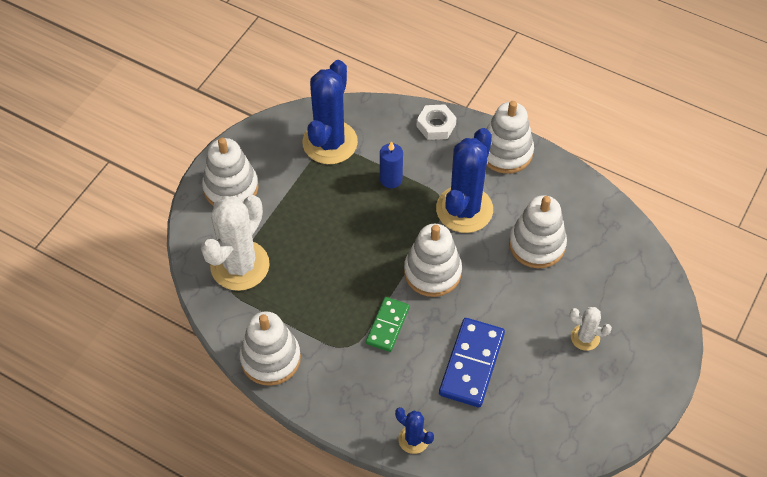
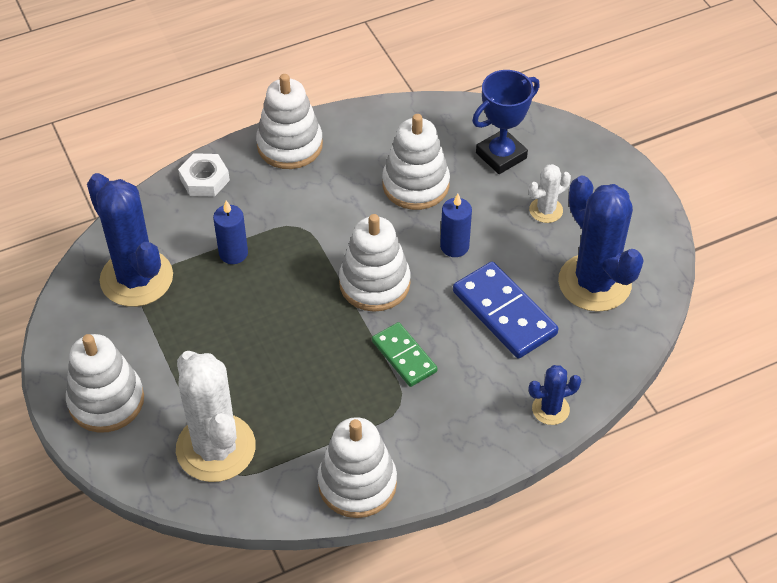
camera: 55 degrees left, 5 degrees down
(464, 209) = (325, 216): blue cactus -> blue cactus (594, 283)
(503, 300) = (454, 246): none -> blue candle
(610, 280) = (501, 155): none -> blue trophy

